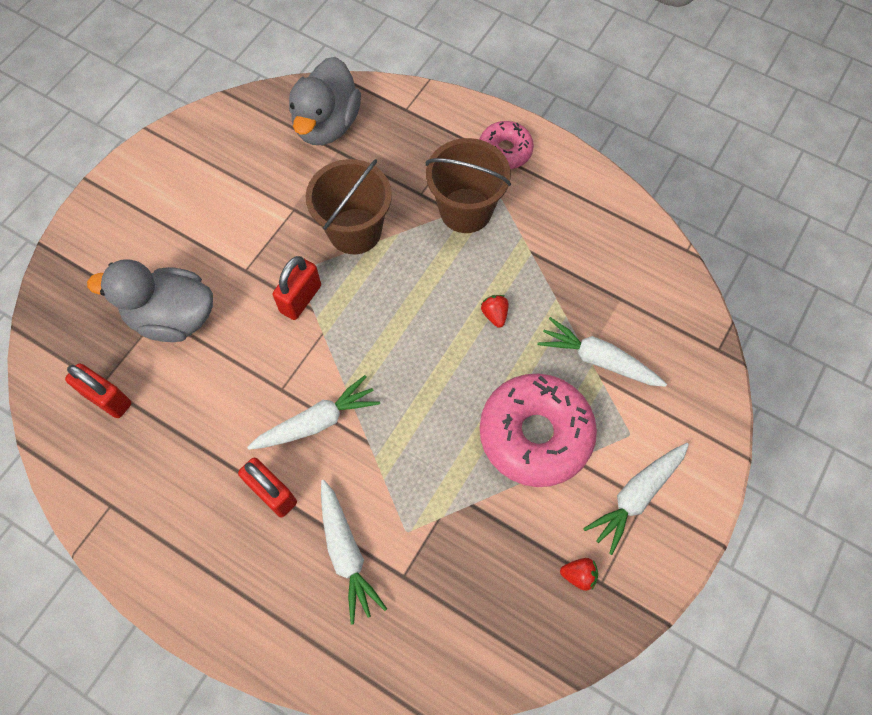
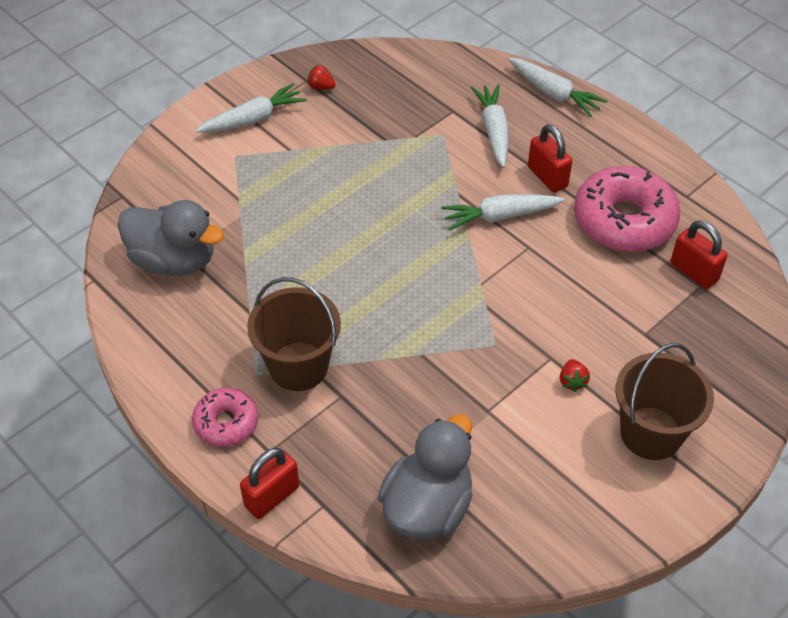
camera: 165 degrees left, 15 degrees down
(172, 317) = (630, 328): grey duck -> grey duck (174, 260)
(300, 299) = (497, 317): red padlock -> red padlock (272, 496)
(355, 231) = (425, 371): brown bucket -> brown bucket (651, 433)
(494, 315) = (310, 264): red strawberry -> red strawberry (572, 381)
(535, 434) = (314, 171): pink donut -> pink donut (624, 220)
(599, 360) = (232, 210): white carrot -> white carrot (553, 93)

